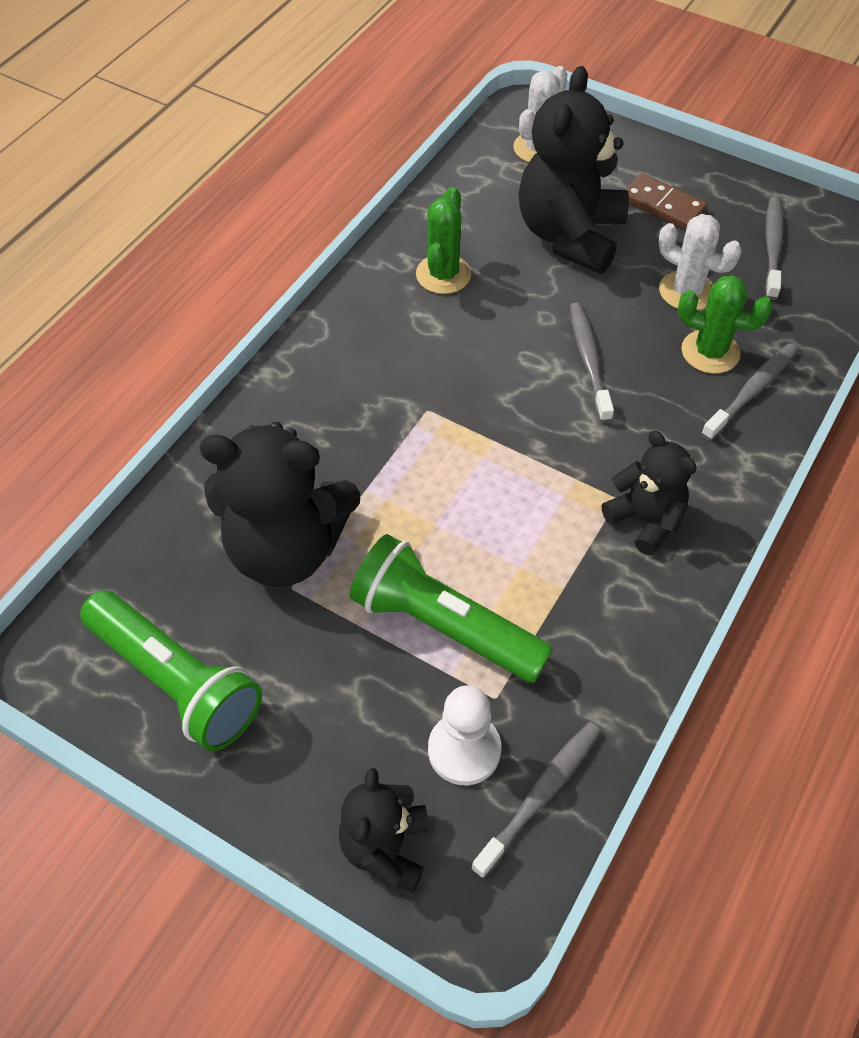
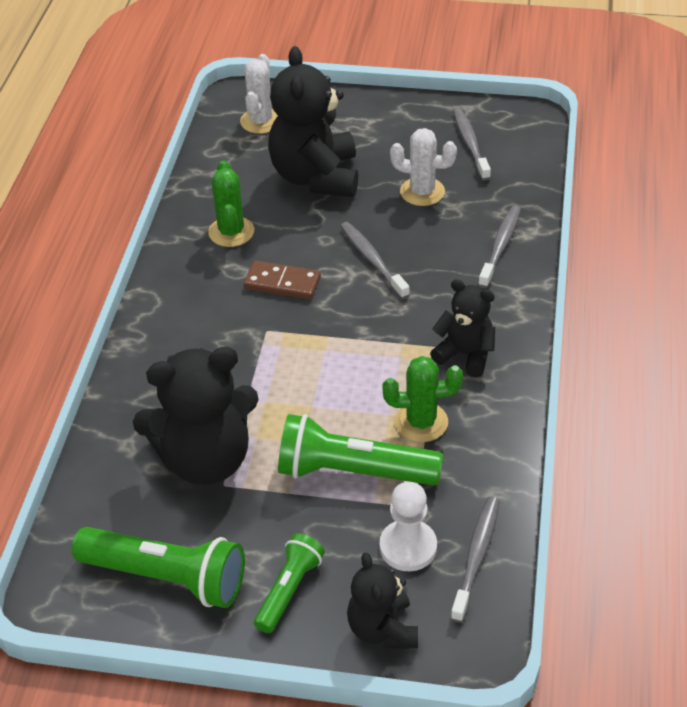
camera: 20 degrees left, 10 degrees down
(302, 751) = (289, 590): none -> green flashlight
(663, 205) = (376, 136): brown domino -> brown domino (282, 283)
(710, 352) = (458, 228): green cactus -> green cactus (421, 422)

